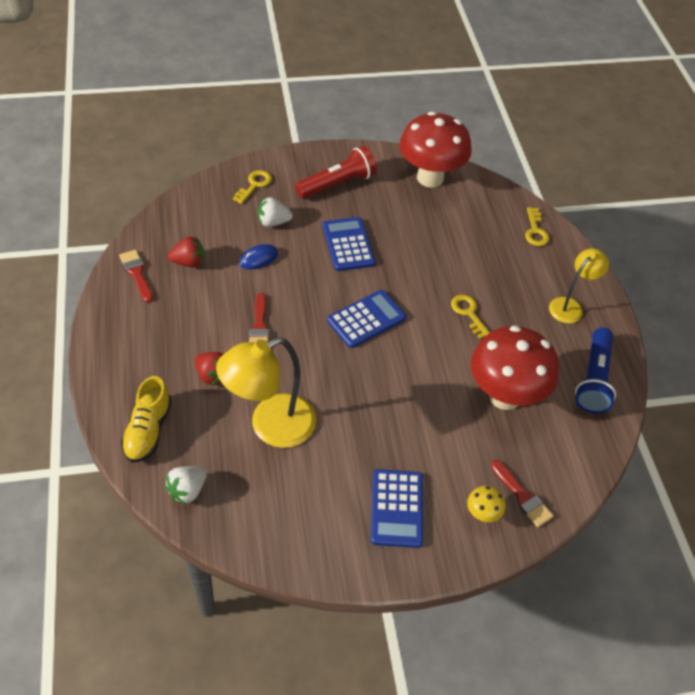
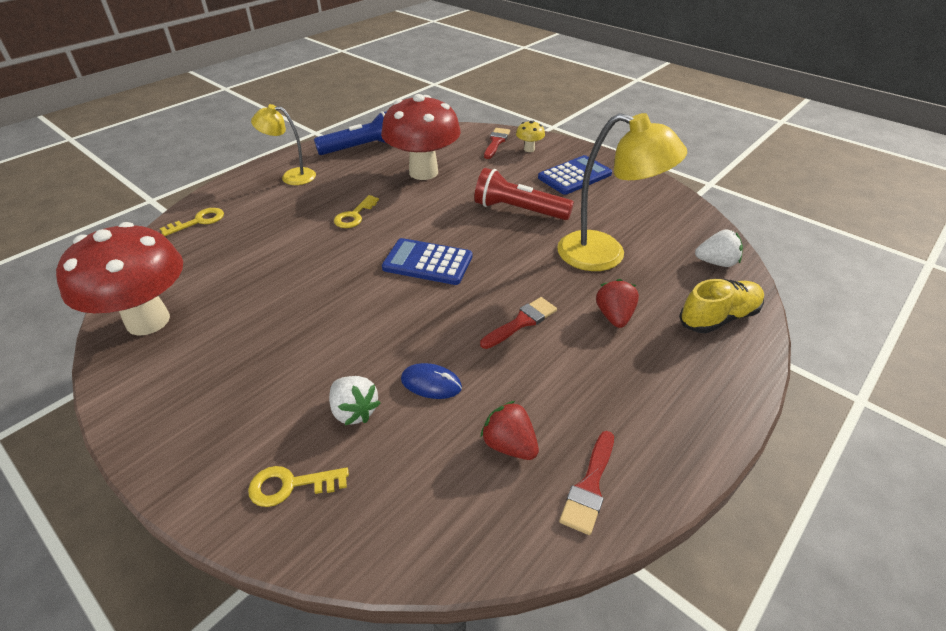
camera: 125 degrees left, 10 degrees down
(337, 184) = (220, 395): red flashlight -> red flashlight (518, 210)
(348, 244) = (334, 325): blue calculator -> none

